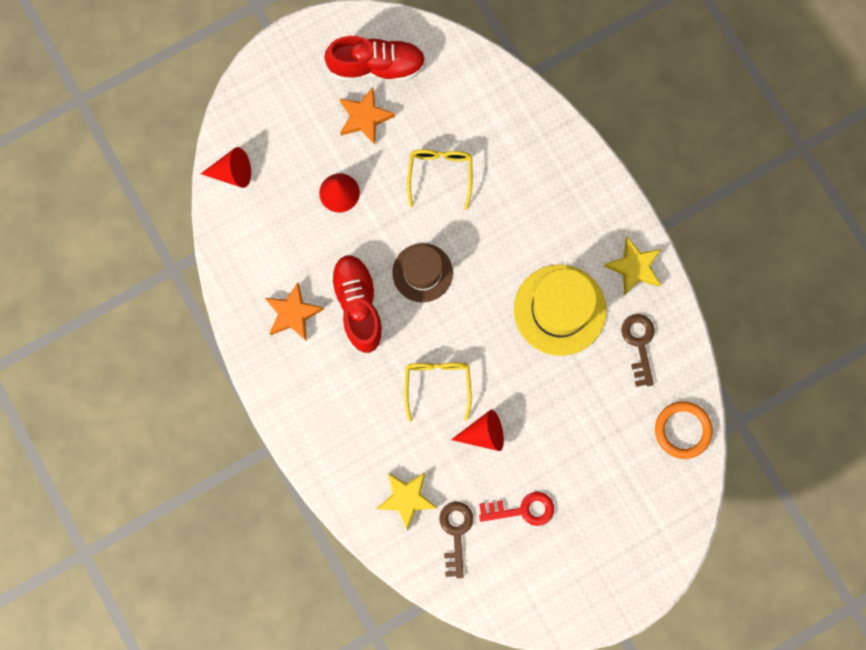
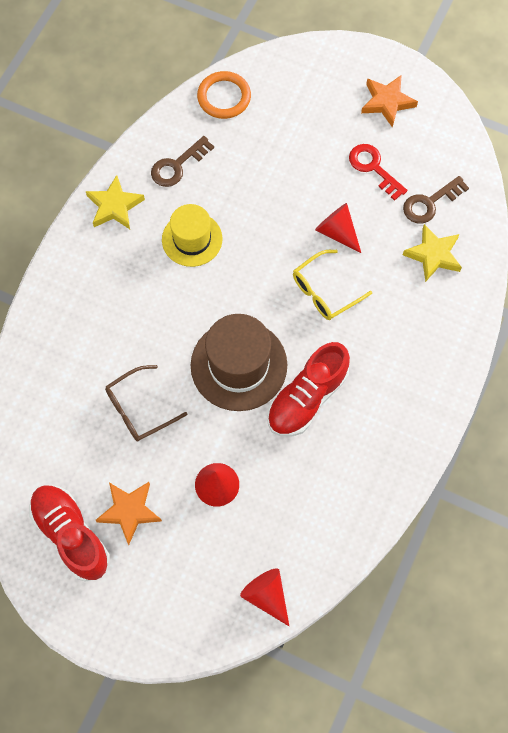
camera: 125 degrees left, 10 degrees down
(293, 313) = (354, 447): orange star -> orange star (387, 102)
(422, 272) = (239, 365): brown hat -> brown hat, size x1.53
(440, 174) = (139, 409): yellow glasses -> brown glasses
(559, 310) = (192, 239): yellow hat -> yellow hat, size x0.66

